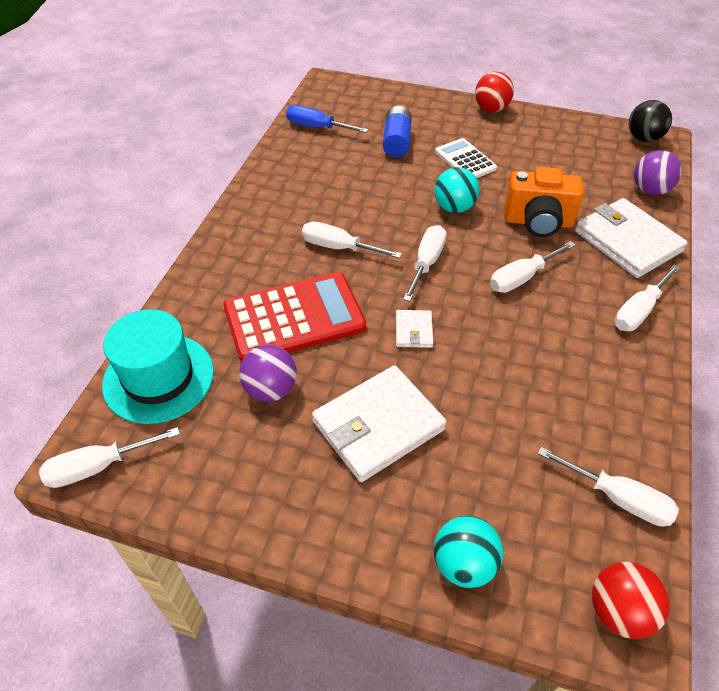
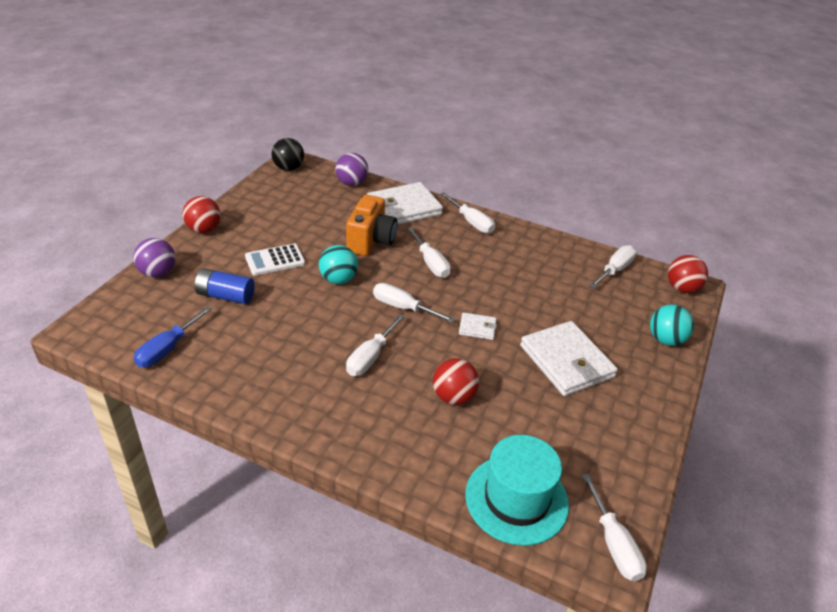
camera: 85 degrees left, 10 degrees down
(270, 389) = (532, 419): purple ball -> purple ball (158, 273)
(294, 317) = (453, 397): red calculator -> red ball

